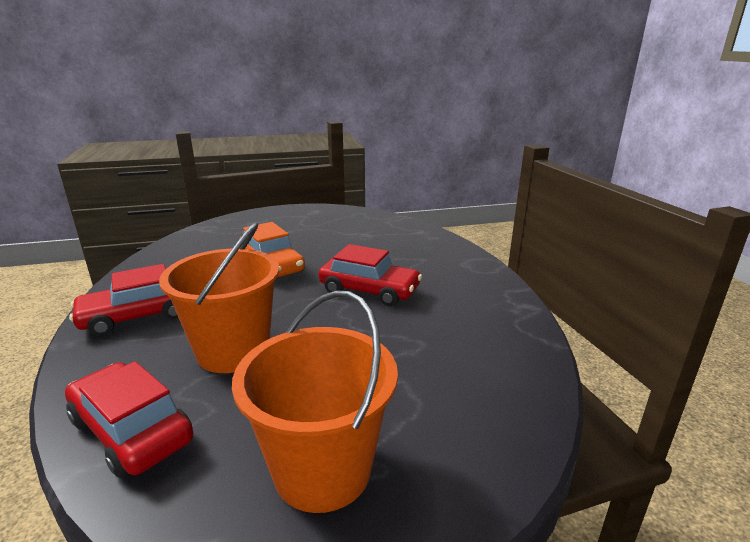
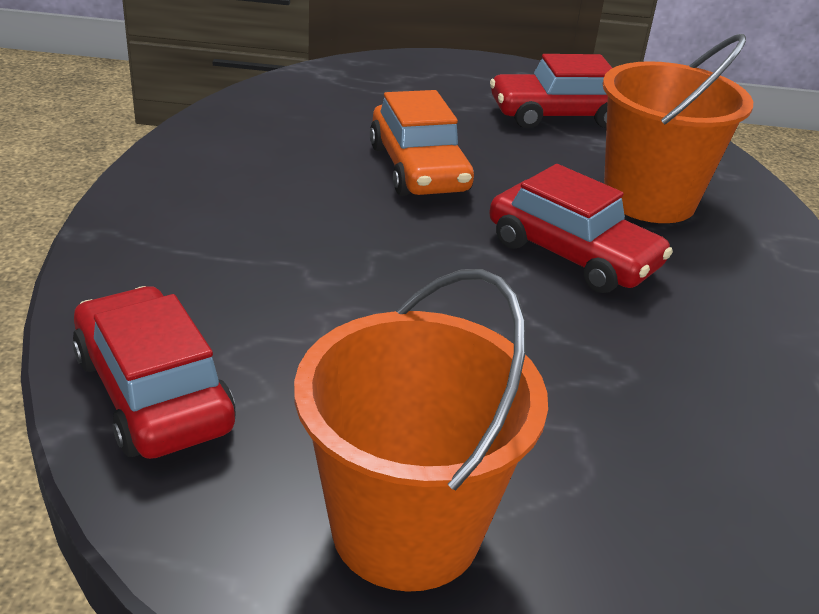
camera: 15 degrees right, 10 degrees up
(138, 316) = (192, 212): red car -> red car (558, 115)
(233, 351) = (321, 307): orange bucket -> orange bucket (649, 199)

